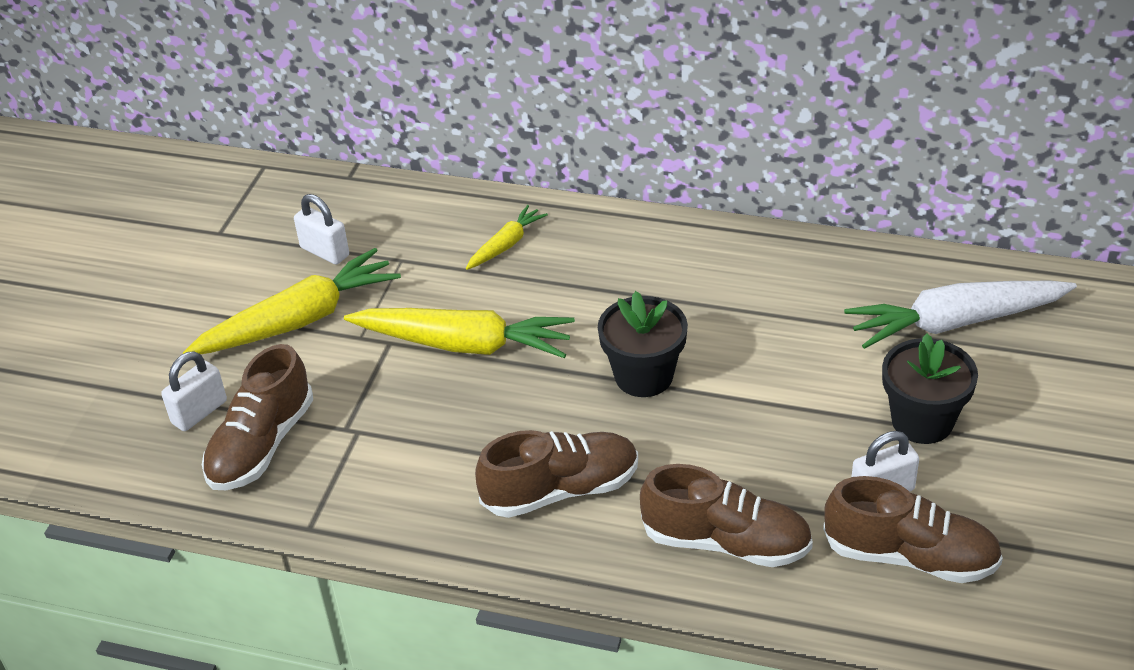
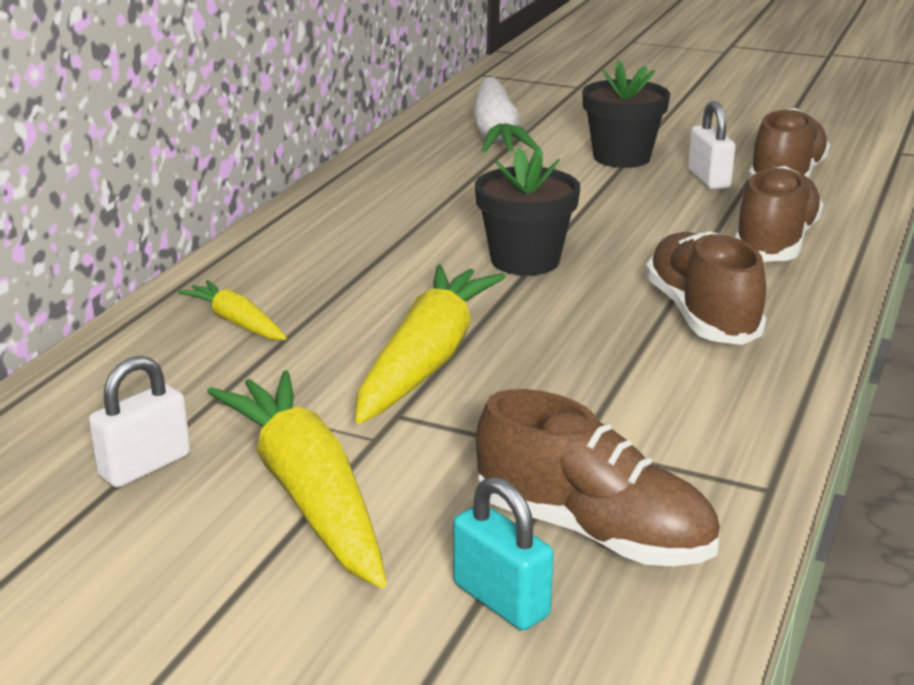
camera: 85 degrees left, 15 degrees down
(199, 412) = (501, 600): white padlock -> turquoise padlock

